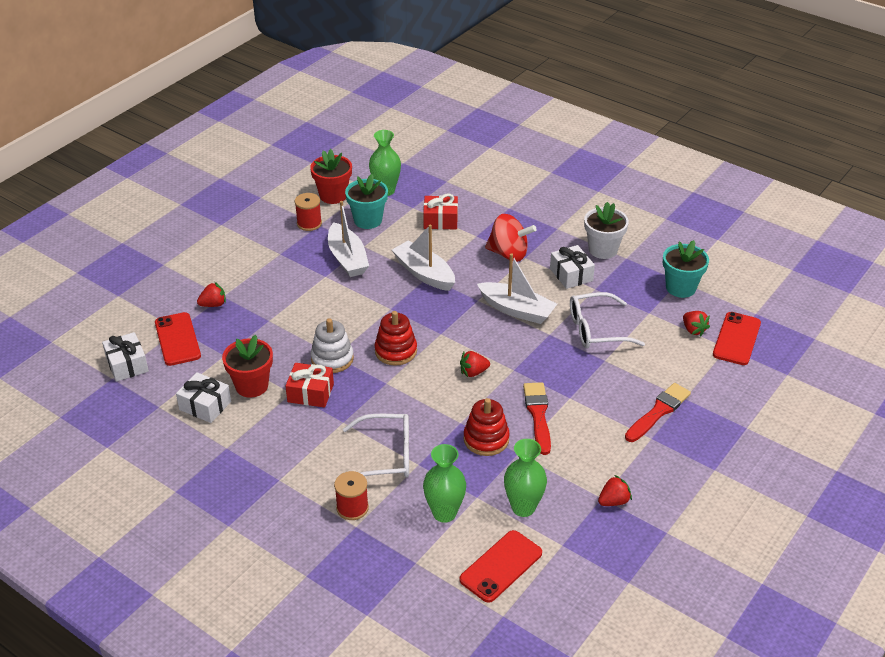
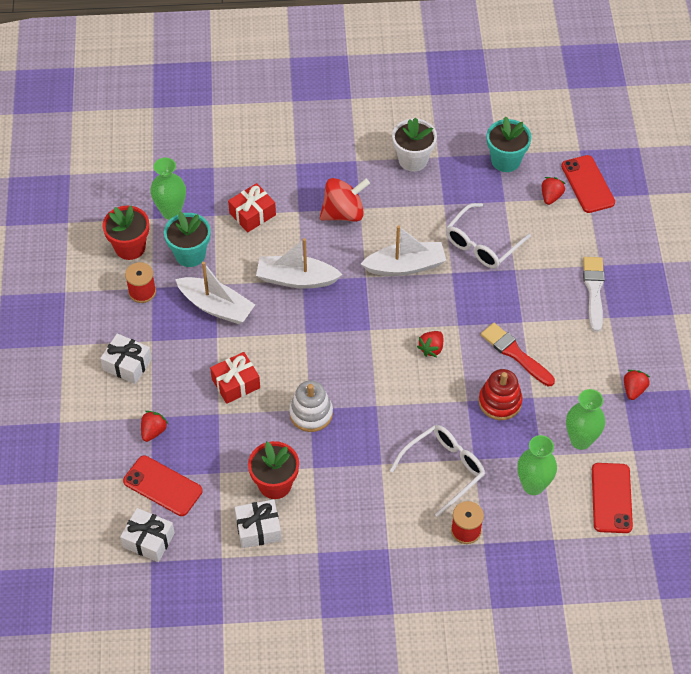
camera: 40 degrees left, 15 degrees up
(310, 393) = (328, 457): red gift -> red gift (236, 383)
(396, 351) = (353, 371): red stacking toy -> none
(571, 275) = (412, 202): white gift -> white gift (127, 364)
(658, 412) = (594, 290): red brush -> white brush
(693, 330) = (551, 196): red strawberry -> red strawberry turned 90 degrees counterclockwise

